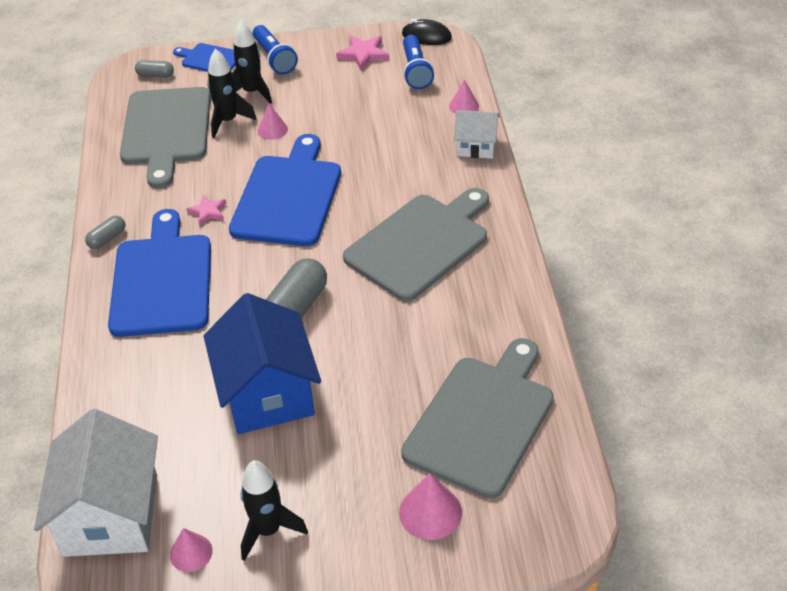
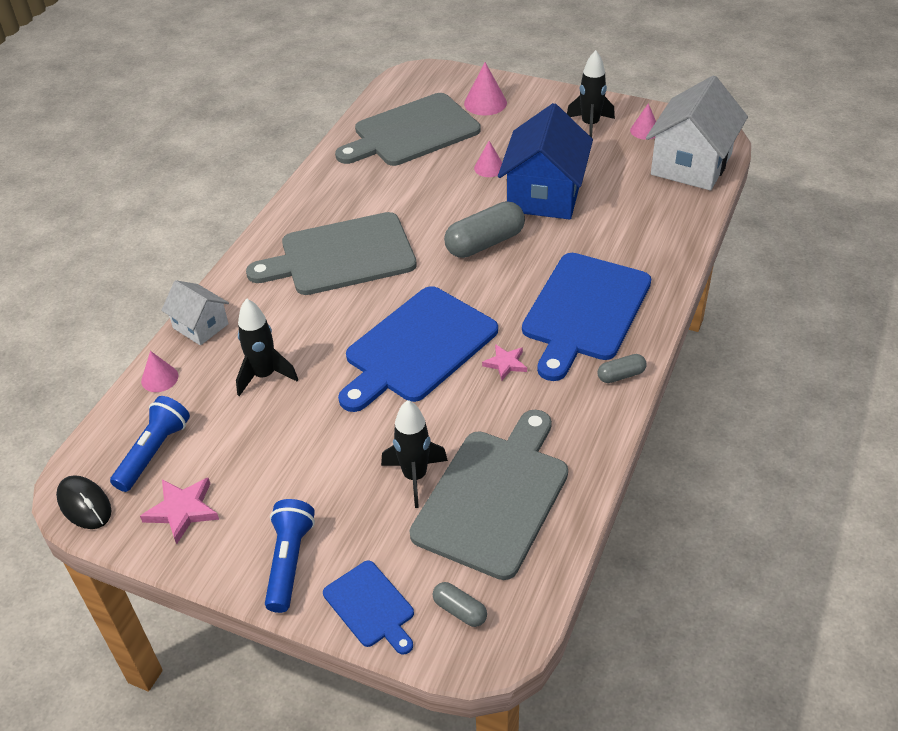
camera: 150 degrees left, 0 degrees up
(252, 92) = (358, 511): black rocket -> black rocket (264, 375)
(272, 130) = (375, 440): pink cone -> pink cone (489, 168)

